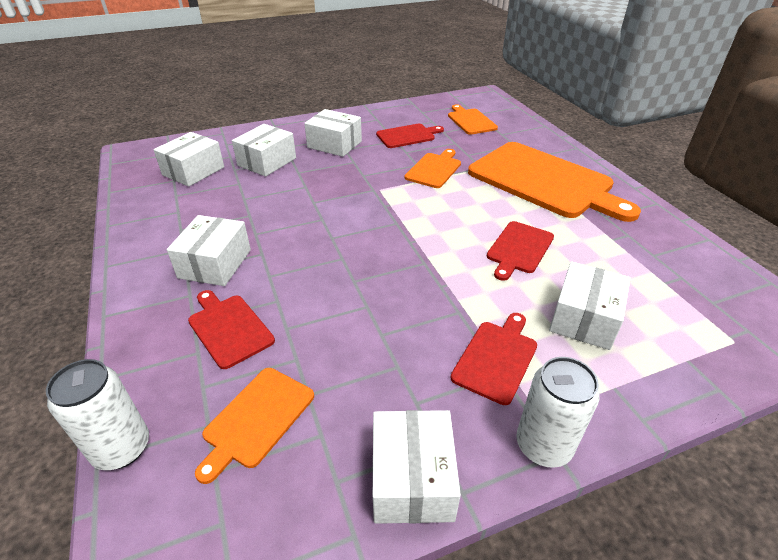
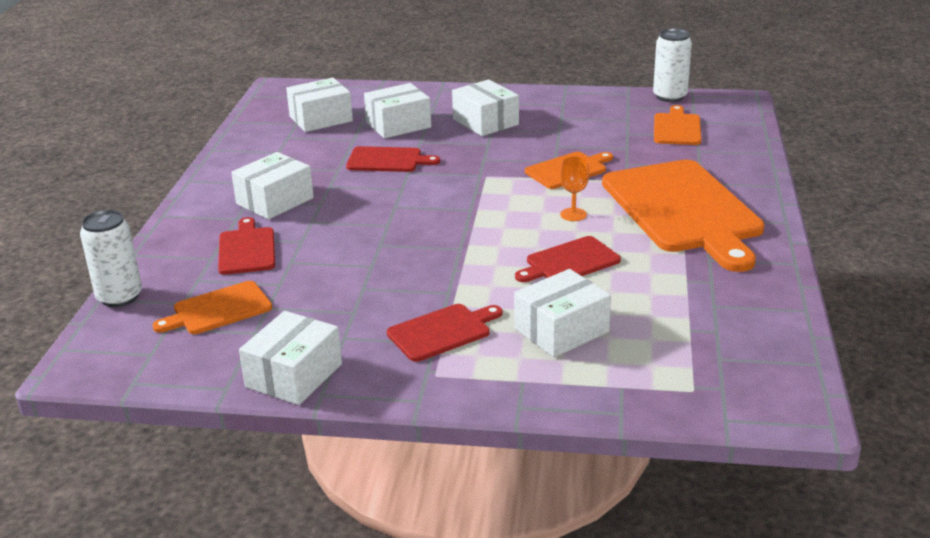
camera: 30 degrees right, 10 degrees down
(408, 136) = (578, 129): red cutting board -> red cutting board (387, 160)
(477, 205) = (573, 214): none -> orange goblet
(543, 445) = (413, 392): white can -> white can (670, 96)

